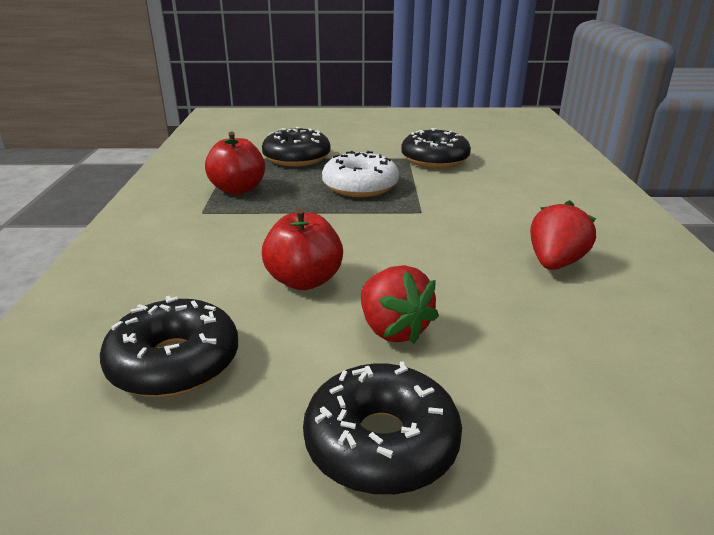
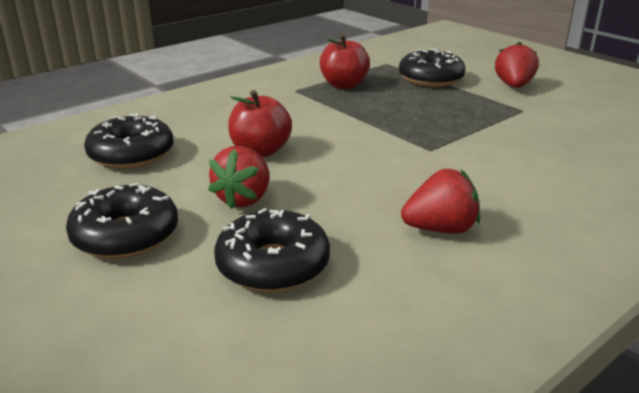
camera: 50 degrees right, 0 degrees up
(360, 186) = (428, 115): white donut -> none
(364, 143) = (513, 86): none -> red strawberry
(434, 159) = (544, 120): black donut -> black donut (273, 265)

